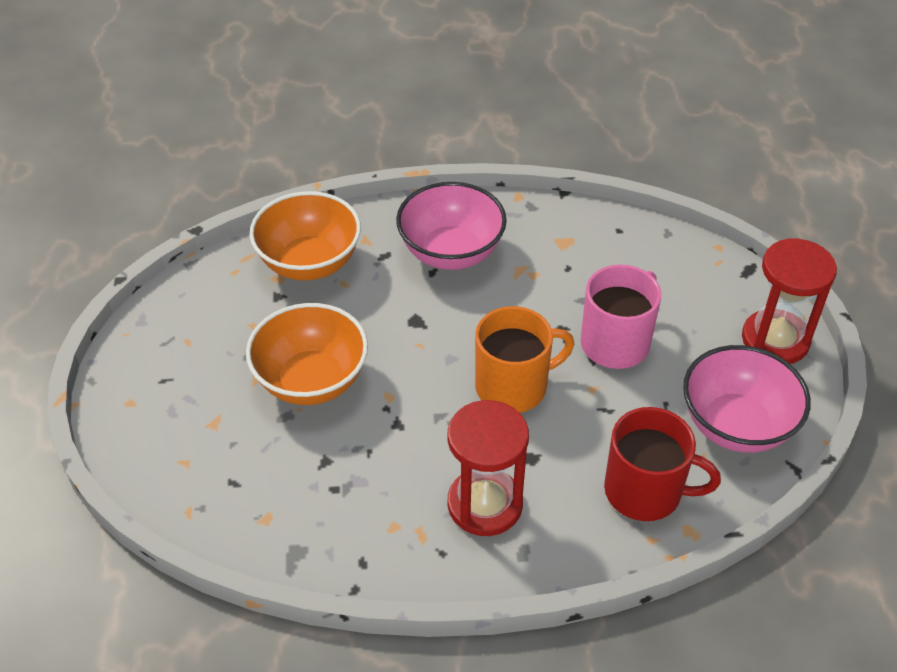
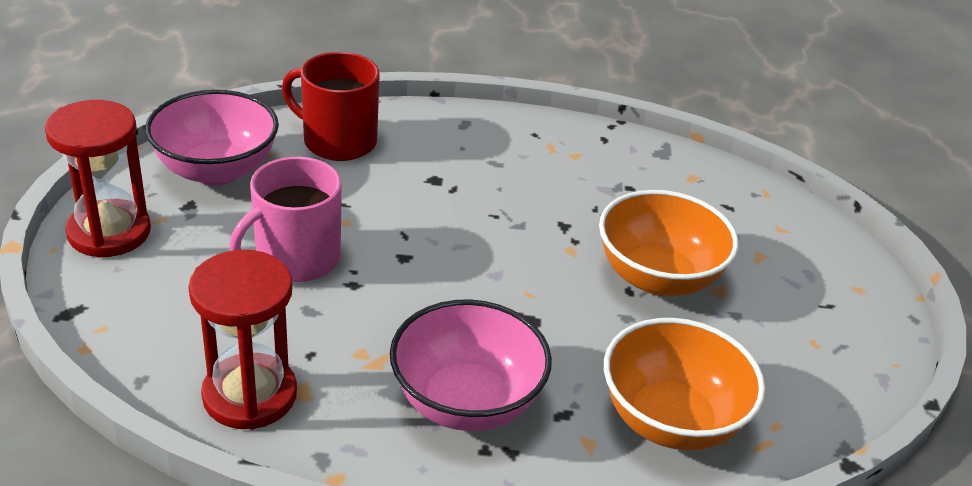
camera: 175 degrees left, 10 degrees down
(485, 504) = (489, 155): red hourglass -> red hourglass (250, 395)
(513, 386) = (432, 237): orange mug -> none

